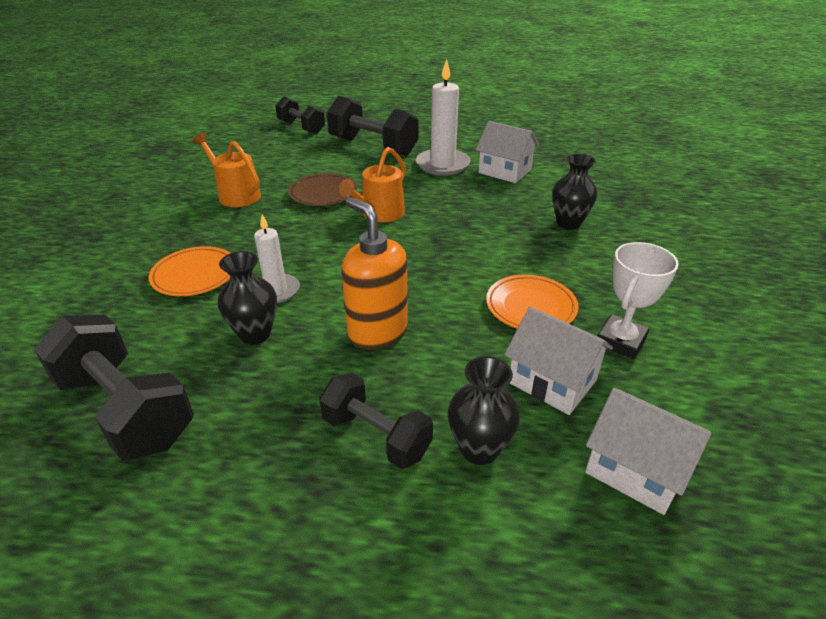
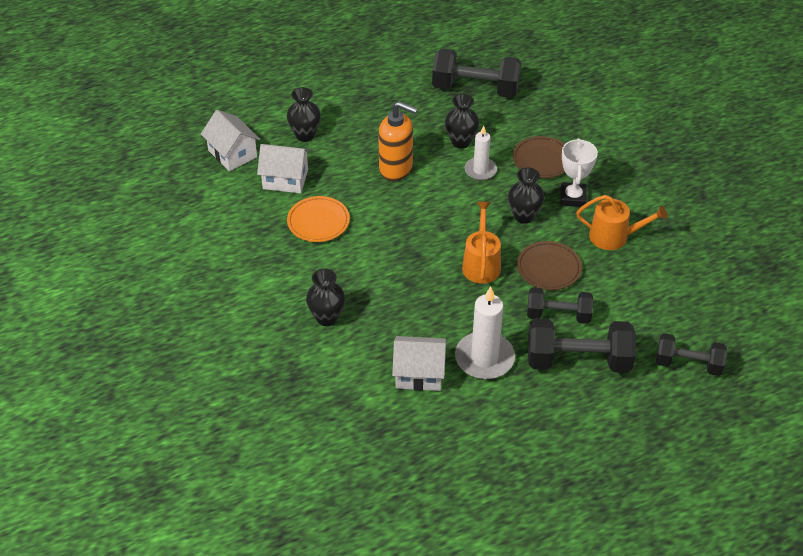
camera: 150 degrees right, 10 degrees up
(195, 275) = (542, 160): orange plate -> brown plate
(291, 234) = (524, 216): none -> black vase
(376, 436) = (354, 122): black dumbbell -> black dumbbell (558, 315)
(620, 341) = (256, 219): white trophy -> white trophy (573, 197)
(635, 469) = (232, 154): white house -> white house turned 45 degrees clockwise

